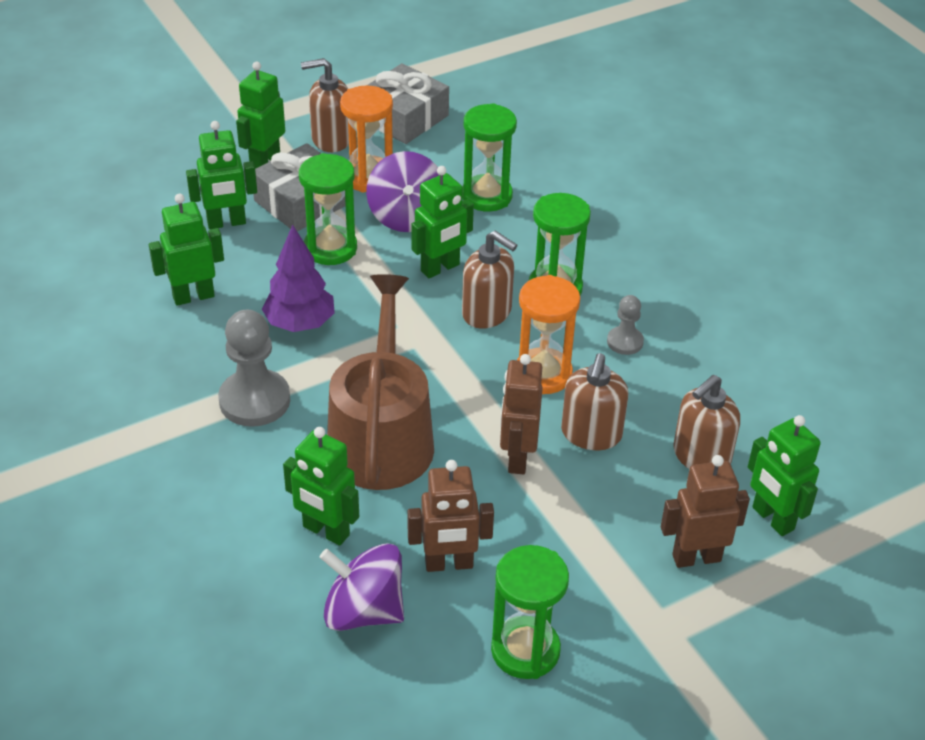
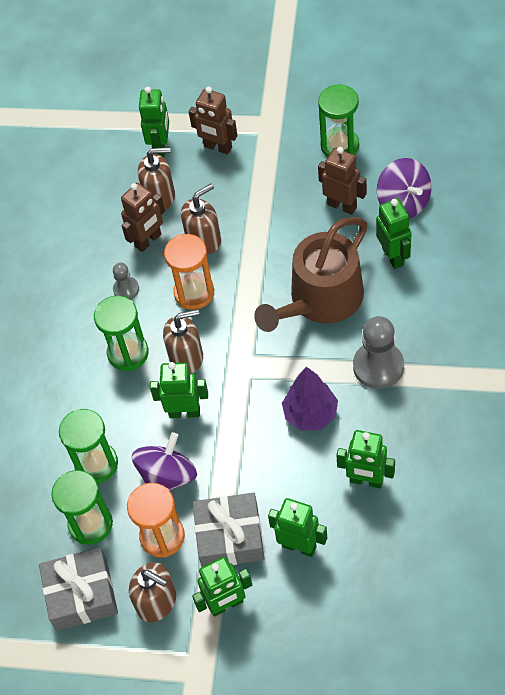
camera: 135 degrees left, 15 degrees up
(330, 248) = (243, 474): green hourglass -> green hourglass (90, 524)
(487, 313) = (186, 357): brown soap dispenser -> brown soap dispenser turned 90 degrees clockwise
(517, 458) = (256, 246): brown robot -> brown robot (148, 240)

